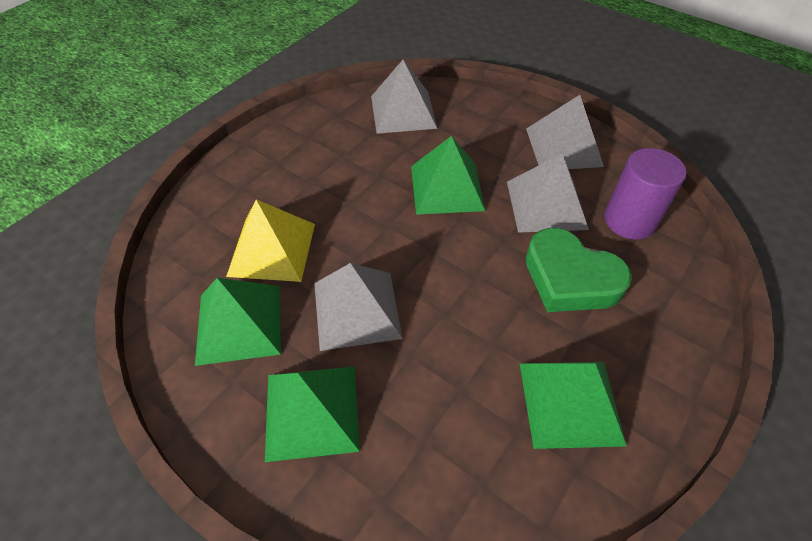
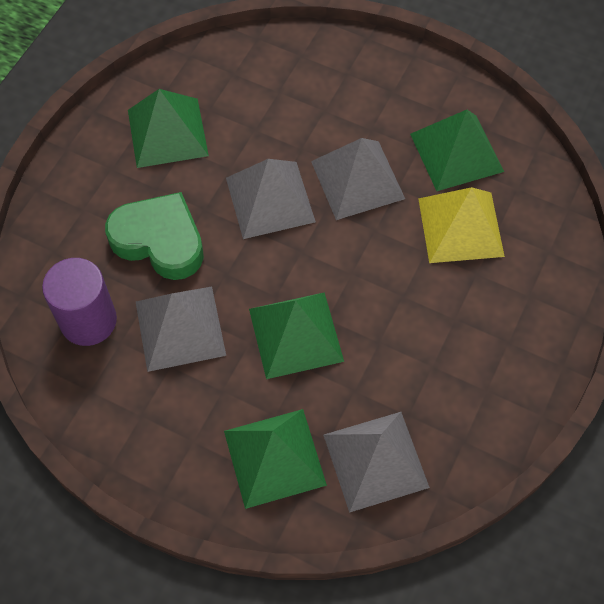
camera: 170 degrees right, 10 degrees up
(312, 411) = (368, 97): green pyramid -> green pyramid (274, 457)
(564, 147) = (154, 426): grey pyramid -> grey pyramid (270, 199)

